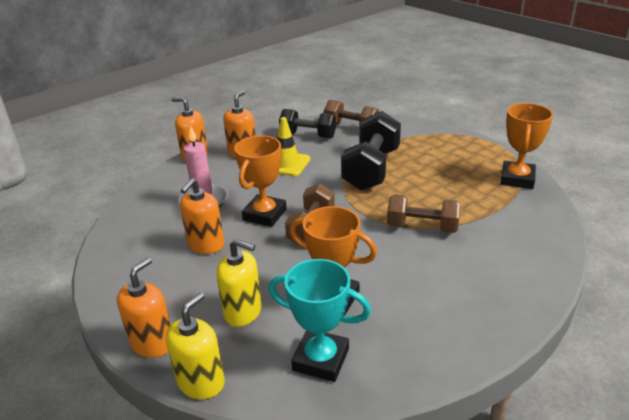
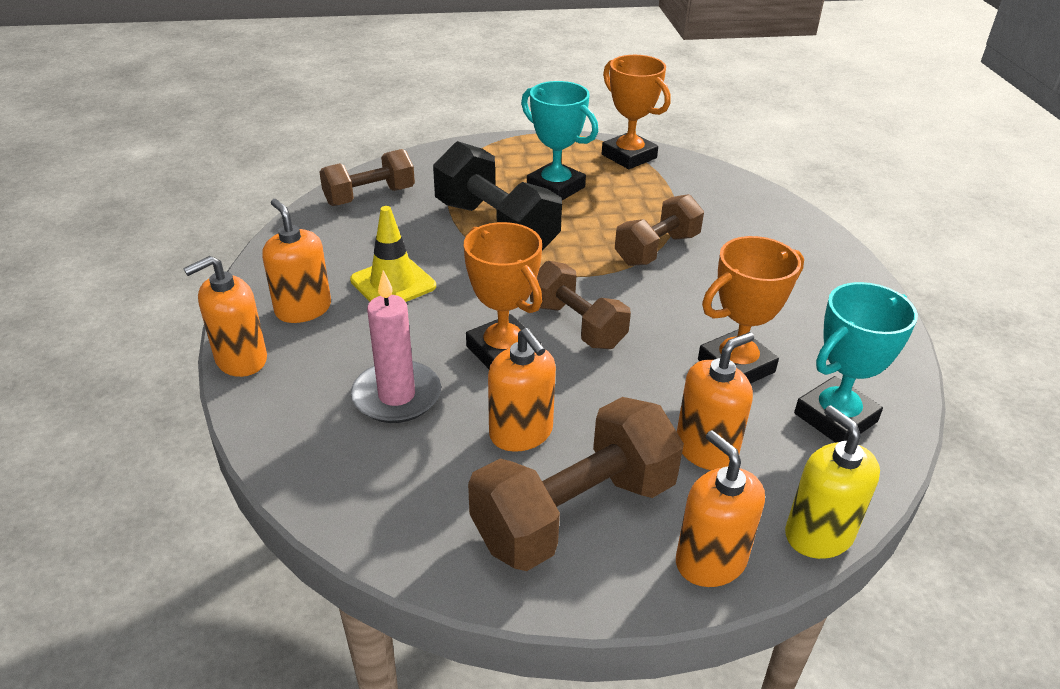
camera: 60 degrees left, 5 degrees up
(160, 283) = (575, 513): none -> brown dumbbell
(243, 312) = (706, 449): yellow soap dispenser -> orange soap dispenser
(308, 135) = (339, 236): black dumbbell -> none
(439, 170) = (555, 188): none -> turquoise trophy

